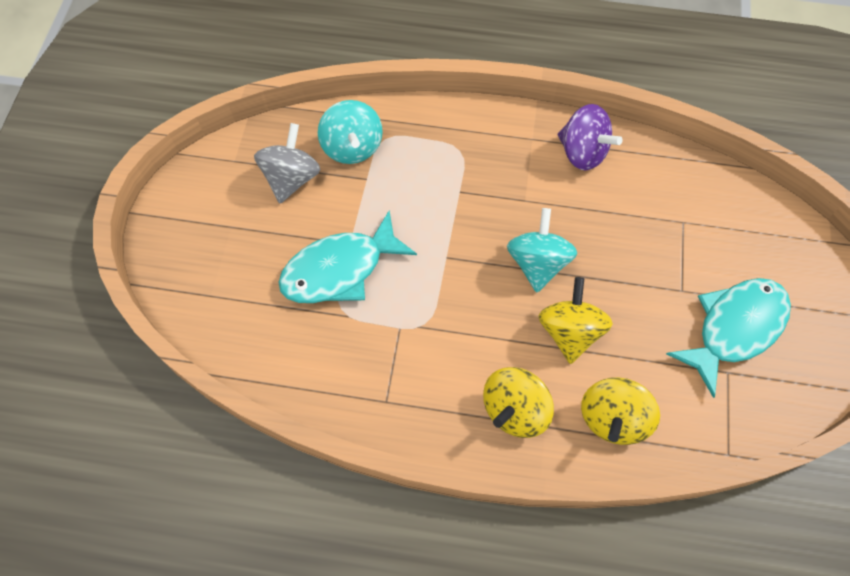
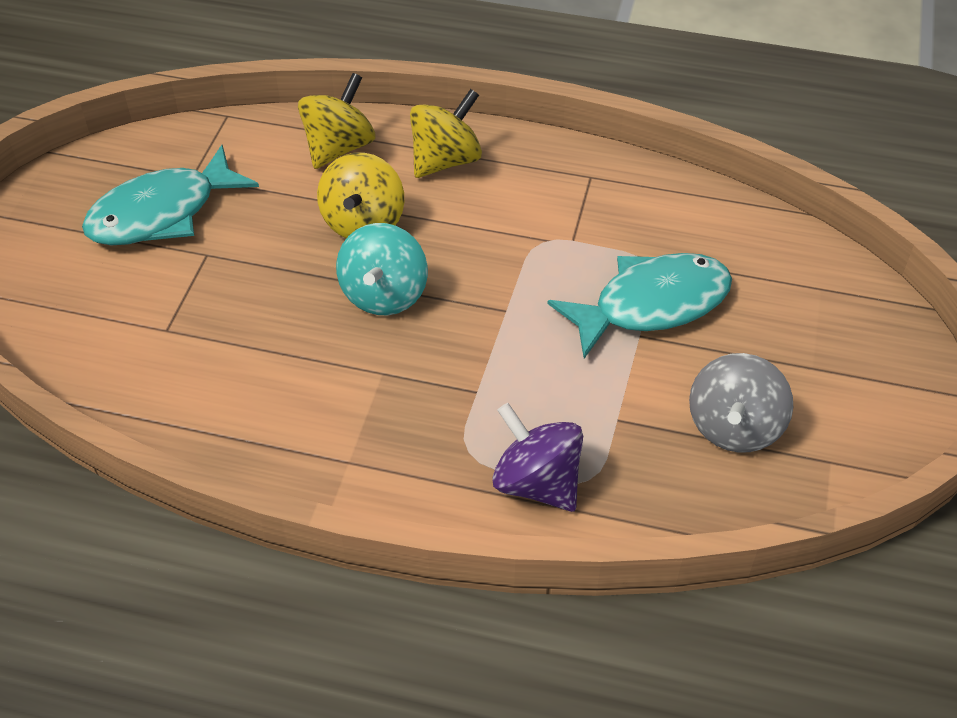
camera: 175 degrees left, 15 degrees down
(352, 147) = (641, 468): turquoise spinning top -> none
(582, 152) = (275, 433): purple spinning top -> purple spinning top (537, 482)

